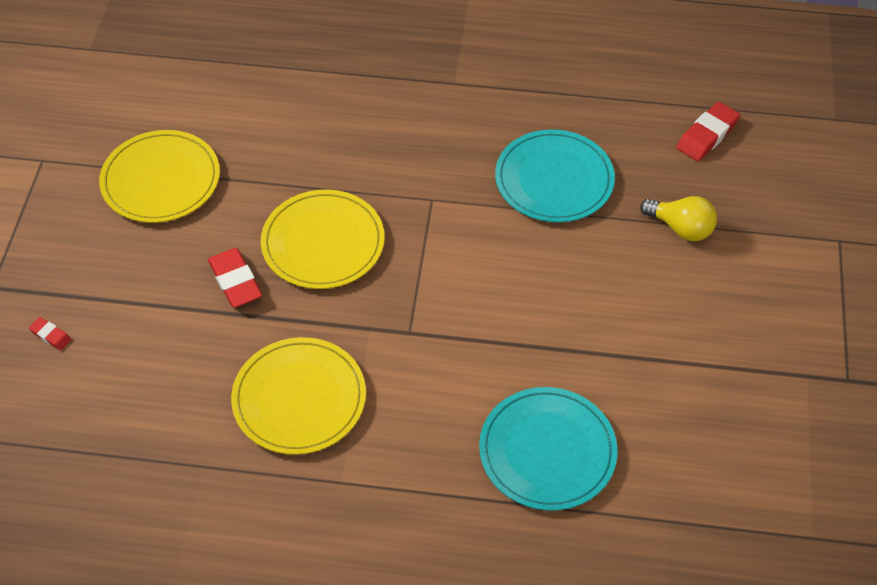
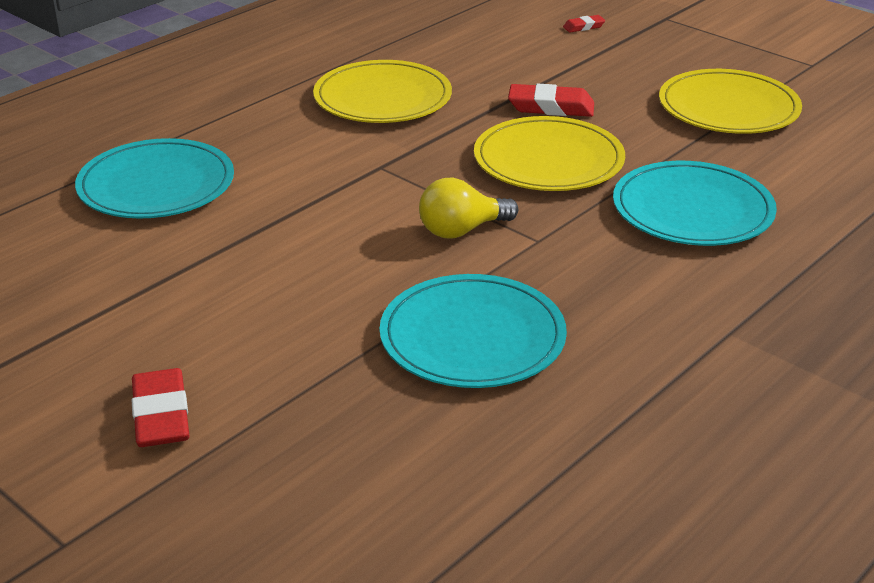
camera: 125 degrees right, 20 degrees down
(332, 144) = (692, 210): none -> turquoise plate
(681, 228) = (276, 401): yellow light bulb -> yellow light bulb (461, 230)
(707, 135) = (398, 524): red eraser -> red eraser (161, 415)

